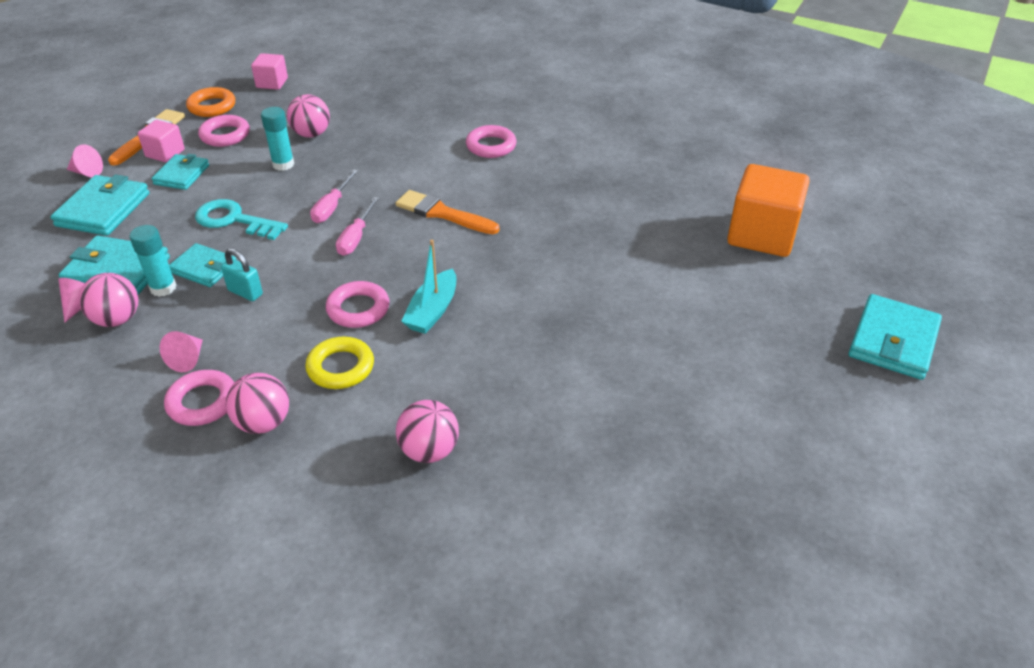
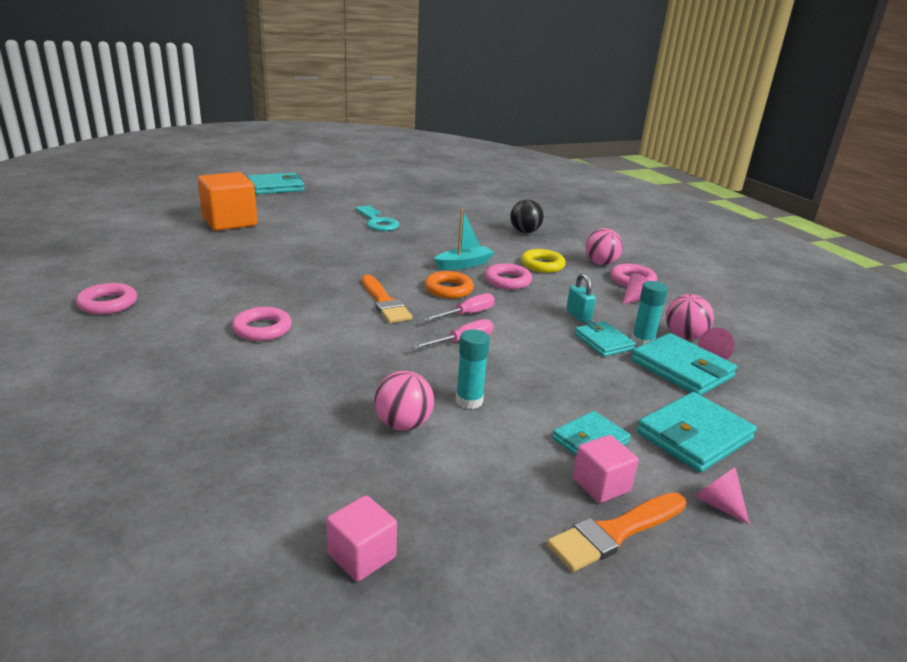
camera: 145 degrees left, 15 degrees down
(212, 106) = (493, 549): orange ring -> orange ring (448, 289)
(225, 135) = (507, 476): pink ring -> pink ring (108, 303)
(234, 220) = (557, 367): turquoise key -> turquoise key (377, 222)
(429, 451) = (525, 232): pink ball -> black ball

